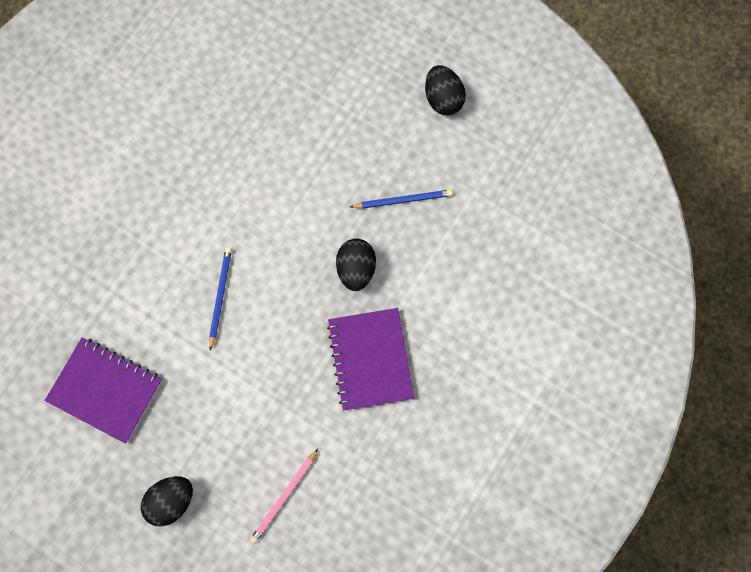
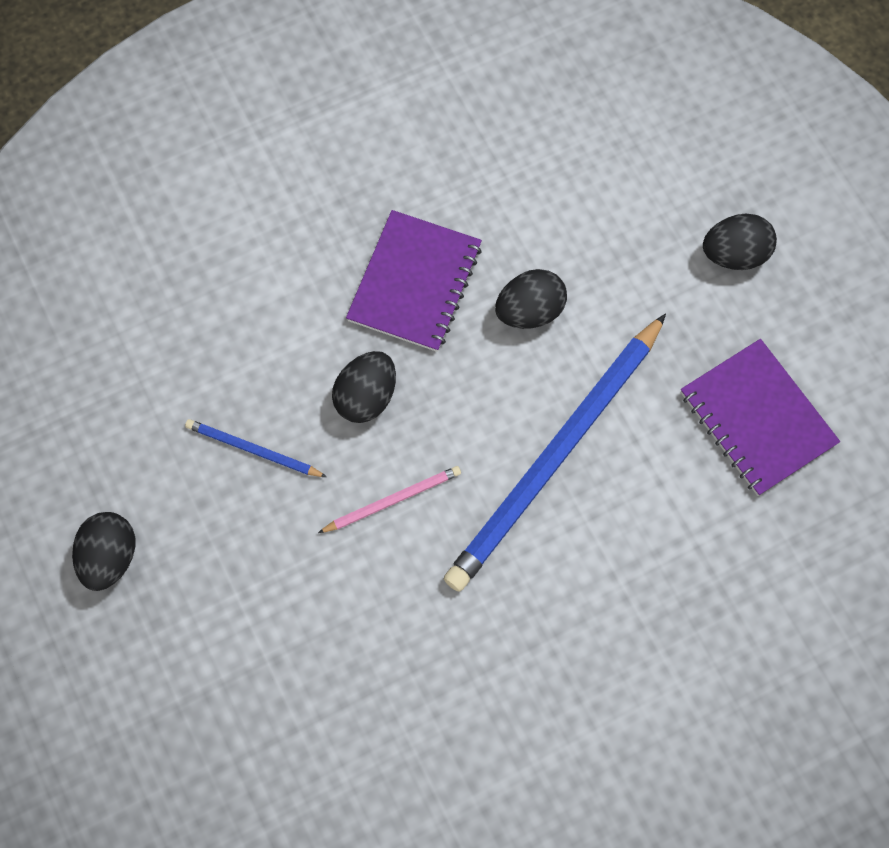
camera: 150 degrees left, 5 degrees down
(220, 296) = (555, 456): blue pencil -> blue pencil, size x2.34
(284, 497) = (601, 192): pink pencil -> pink pencil (393, 500)
(286, 382) = (529, 311): none -> black egg

